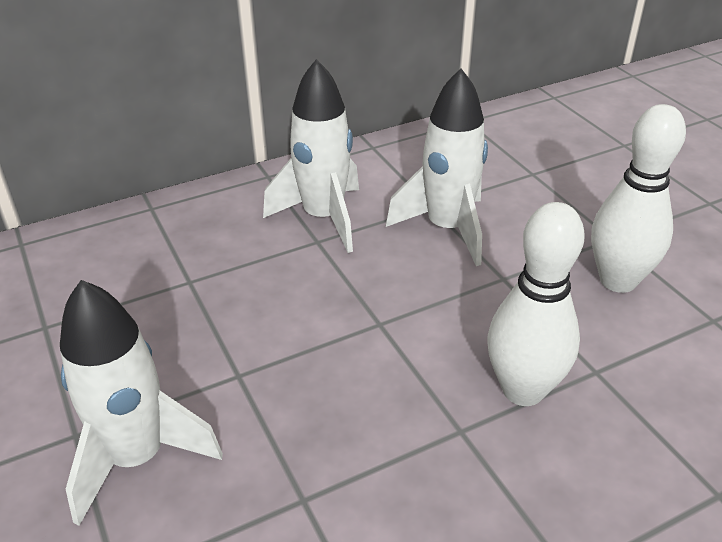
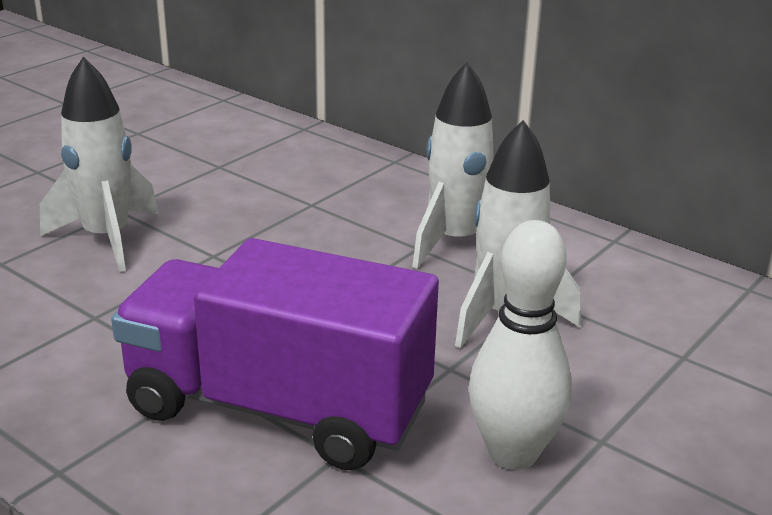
camera: 65 degrees right, 10 degrees down
(523, 390) = (278, 408): white bowling pin -> purple truck

